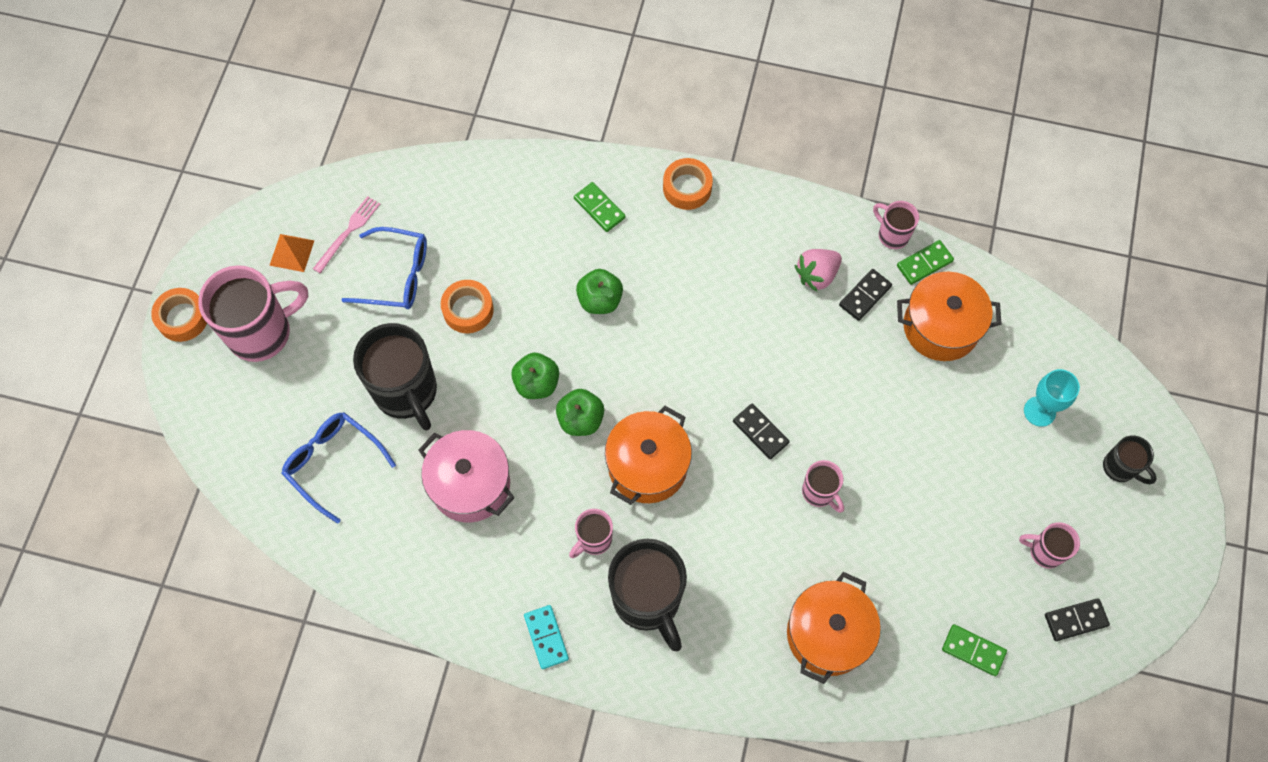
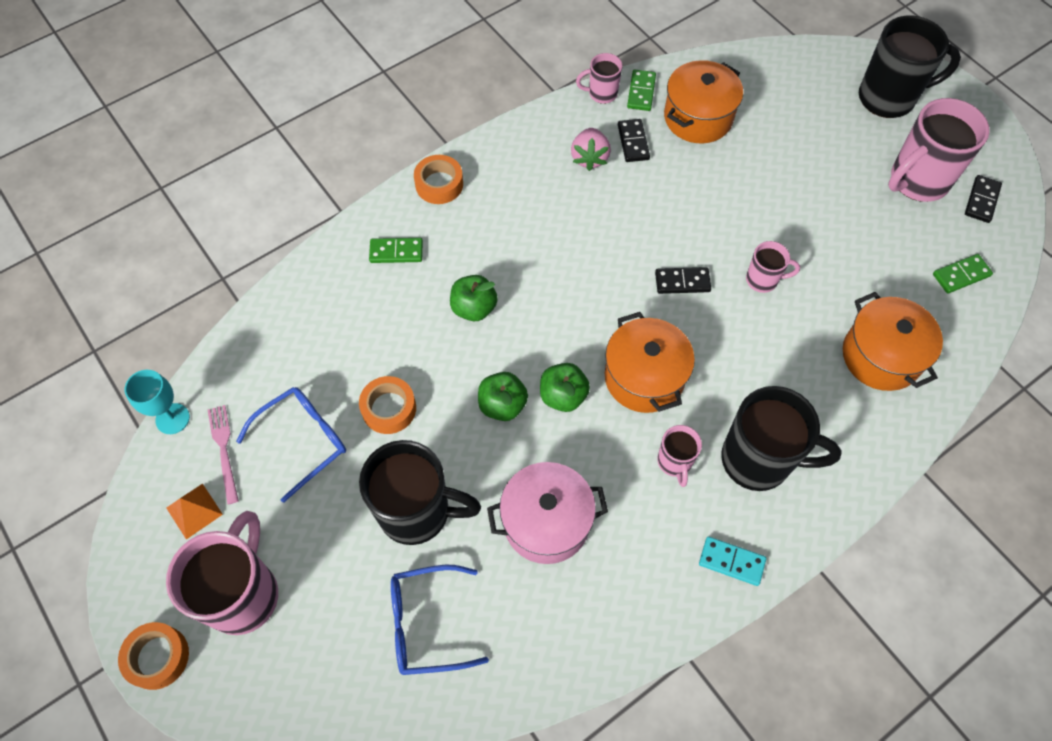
camera: 50 degrees left, 5 degrees down
(1039, 411) = (810, 110): turquoise goblet -> turquoise goblet (172, 418)
(1045, 551) = (917, 181): pink mug -> pink mug, size x1.97
(1120, 468) = (888, 98): black mug -> black mug, size x1.97

